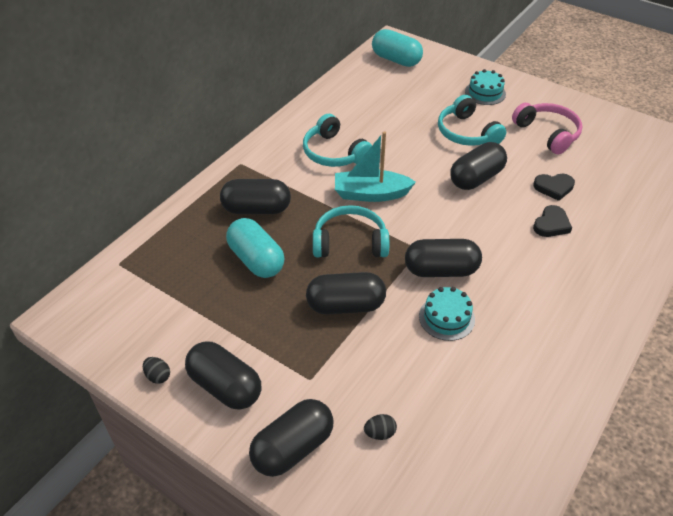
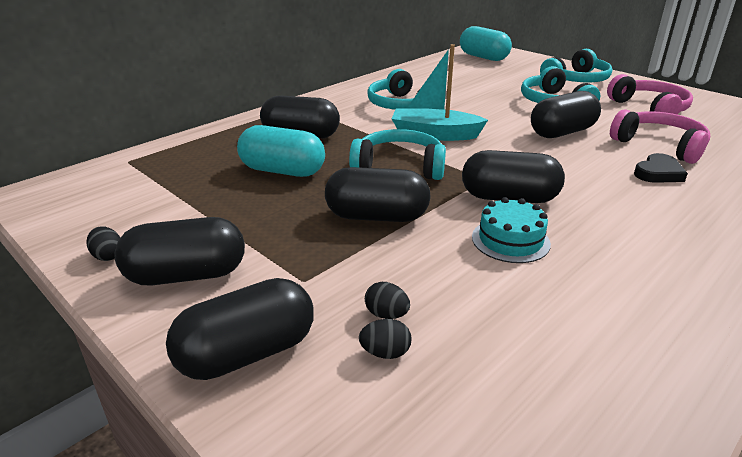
camera: 10 degrees right, 15 degrees down
(225, 386) = (187, 275): black capsule -> black capsule turned 60 degrees counterclockwise
(256, 260) = (282, 171): turquoise capsule -> turquoise capsule turned 45 degrees counterclockwise
(374, 401) = (386, 314): none -> black egg
(485, 93) = (576, 80): turquoise cake -> turquoise headphones
(553, 187) = (659, 145): black heart -> pink headphones

